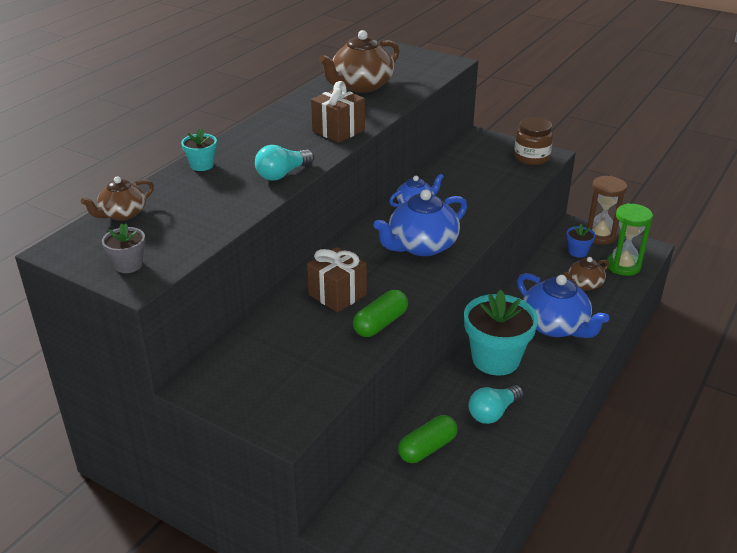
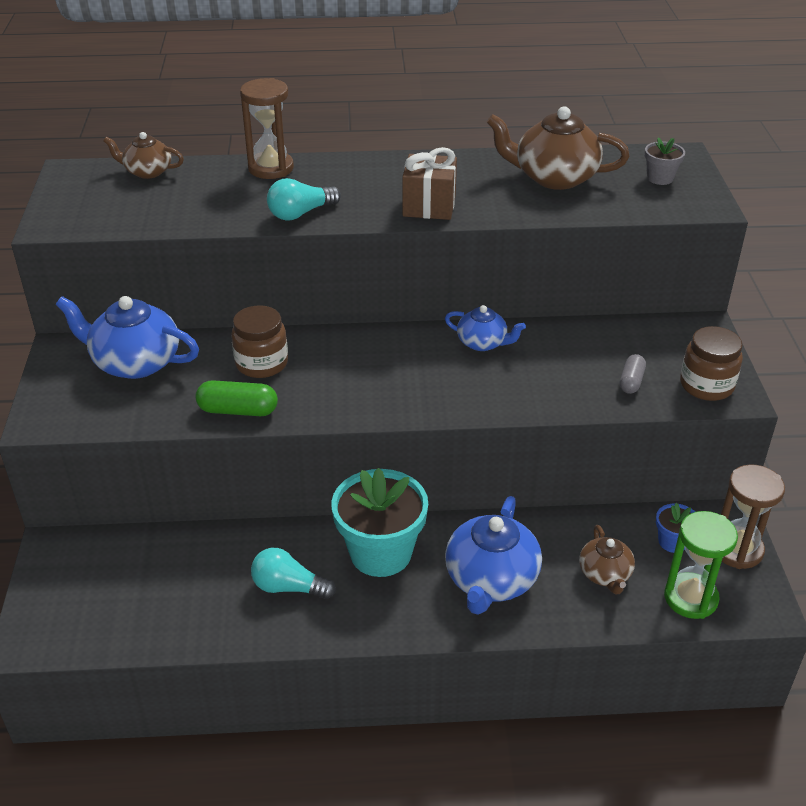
camera: 55 degrees right, 5 degrees up
(128, 265) = (71, 210): grey flower pot -> grey flower pot (660, 178)
(202, 165) = (271, 168): turquoise flower pot -> brown hourglass
(282, 174) = (300, 213): turquoise light bulb -> turquoise light bulb turned 45 degrees counterclockwise
(337, 295) = (261, 363): brown gift -> brown jar
(421, 246) = (404, 380): blue teapot -> blue teapot (135, 362)
(427, 448) = (196, 560): green capsule -> none
(505, 176) = (631, 381): none -> grey capsule
(584, 284) = (605, 574): brown teapot -> brown teapot turned 120 degrees counterclockwise

